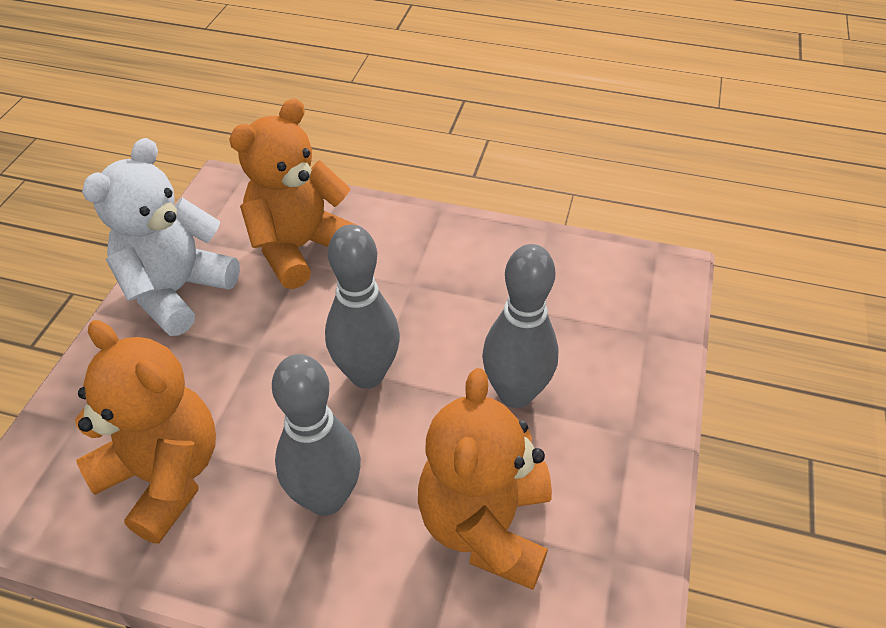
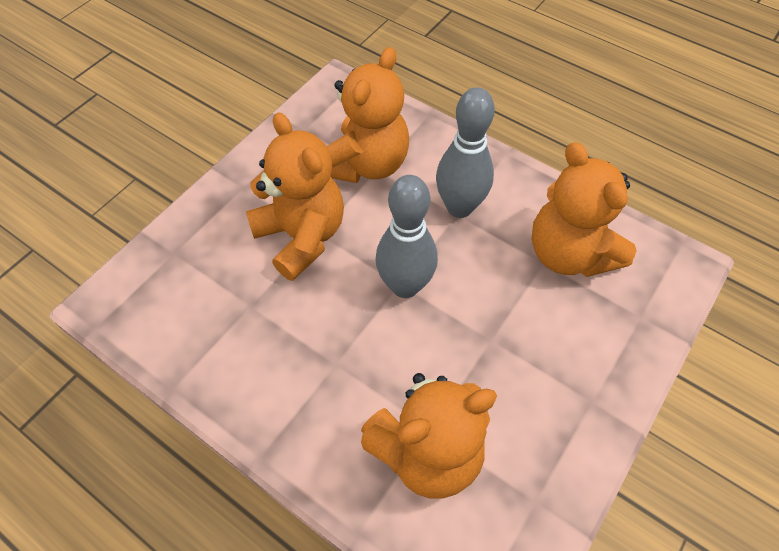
camera: 160 degrees left, 10 degrees up
(177, 291) = (560, 431): white teddy bear -> none
(515, 393) = (301, 236): grey bowling pin -> orange teddy bear

